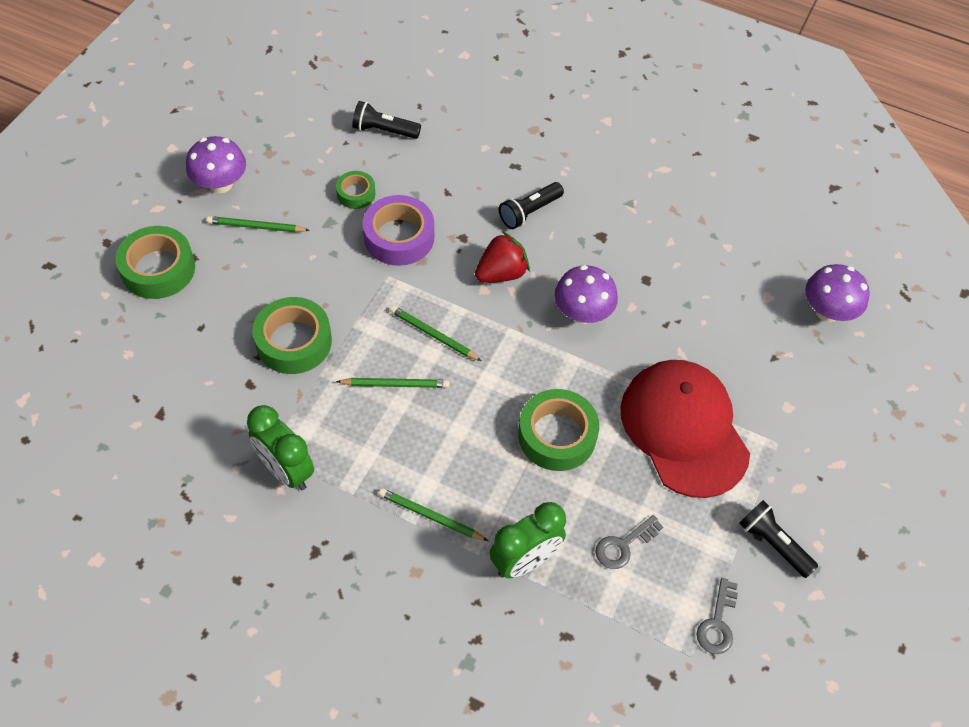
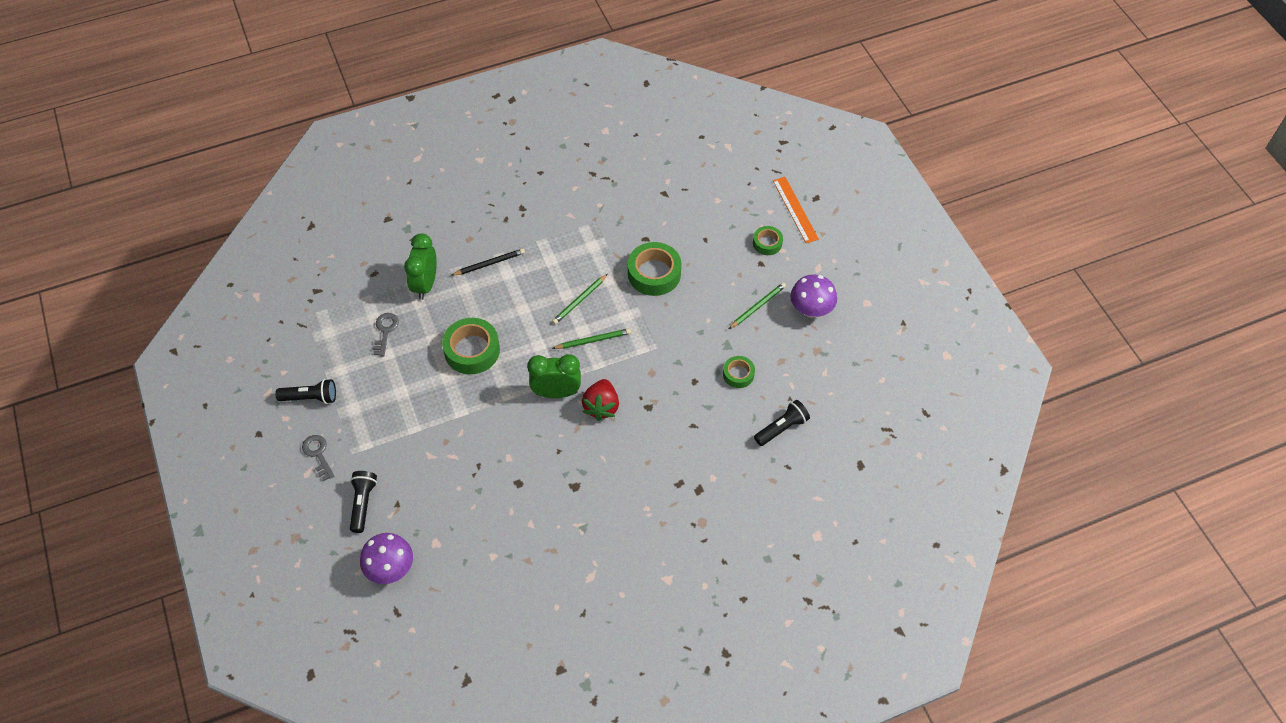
camera: 135 degrees right, 0 degrees up
(83, 273) = (795, 209): none -> orange ruler
(158, 269) = (767, 243): green tape -> green tape, size x0.56
(286, 470) = (577, 223): green clock -> green clock (556, 392)
(399, 237) = (681, 373): purple tape -> none
(430, 516) = (489, 263): green pencil -> black pencil
(529, 212) = (633, 460): black flashlight -> black flashlight (363, 504)
(582, 313) = (531, 427): purple mushroom -> none
(684, 429) = (409, 414): red cap -> none
(717, 623) = (308, 338): grey key -> grey key (318, 454)

